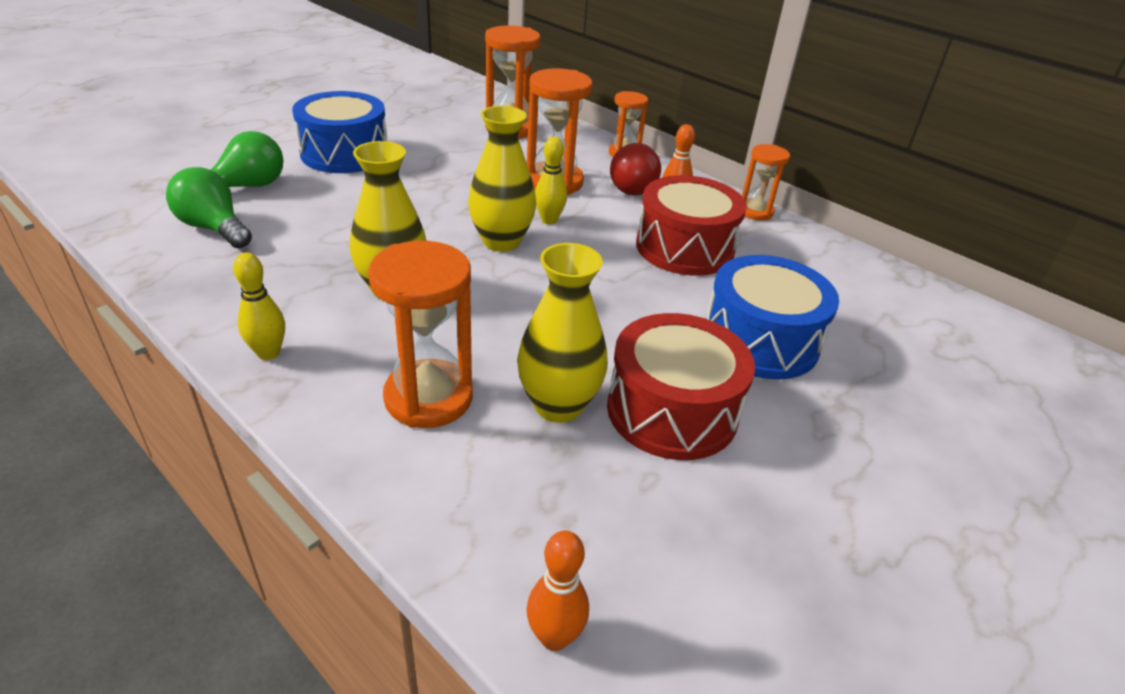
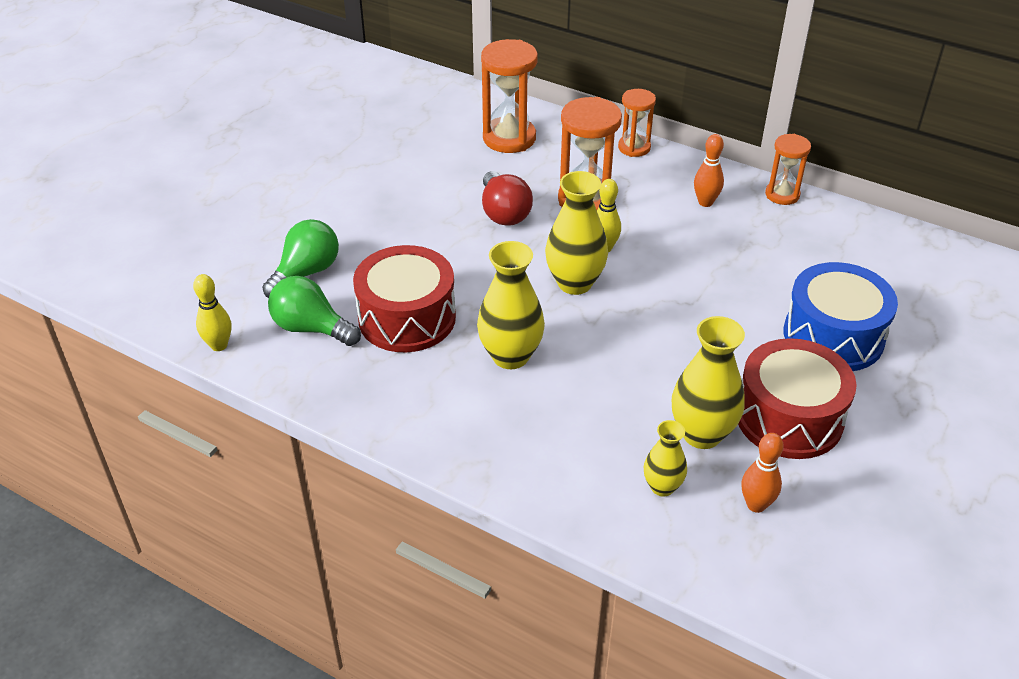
camera: 10 degrees left, 5 degrees up
(268, 353) = (449, 442): yellow bowling pin -> yellow bowling pin (219, 345)
(345, 154) = (369, 210): blue drum -> none
(428, 398) = (600, 451): orange hourglass -> none
(479, 452) = (662, 487): none -> yellow vase
(554, 637) = (780, 604): orange bowling pin -> orange bowling pin (756, 505)
(630, 187) = (658, 190): red light bulb -> red light bulb (504, 213)
(684, 248) = (736, 252): red drum -> red drum (407, 318)

